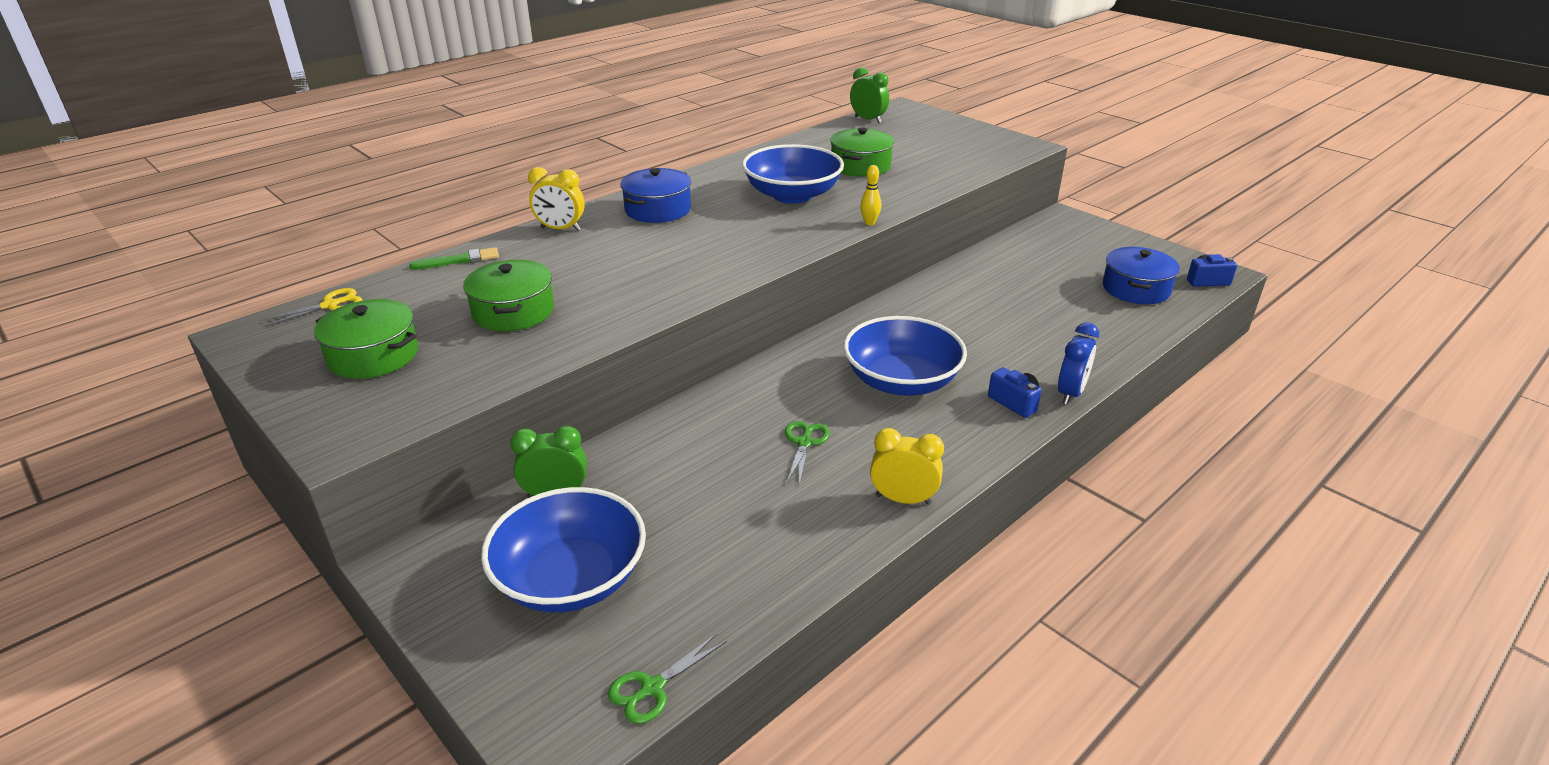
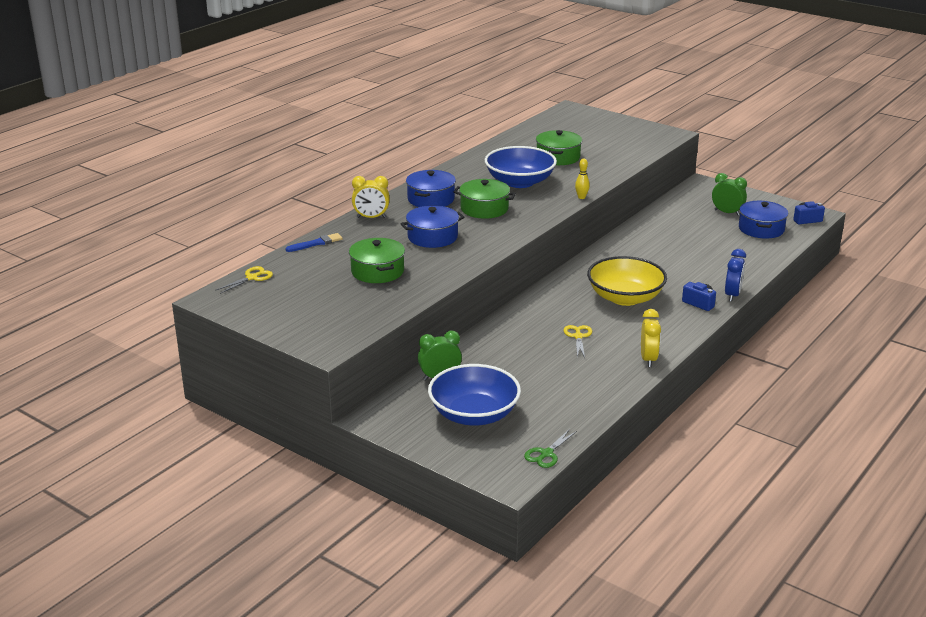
camera: 10 degrees left, 5 degrees down
(373, 355) = (307, 303): green pot -> green pot (484, 209)
(459, 260) = (316, 243): green brush -> blue brush
(626, 264) = (432, 237): none -> blue pot
(804, 443) = (578, 336): green scissors -> yellow scissors
(868, 120) = (548, 121): green clock -> green clock (727, 212)
(901, 381) = (625, 297): blue bowl -> yellow bowl
(903, 499) = (648, 359): yellow clock -> yellow clock turned 90 degrees clockwise

